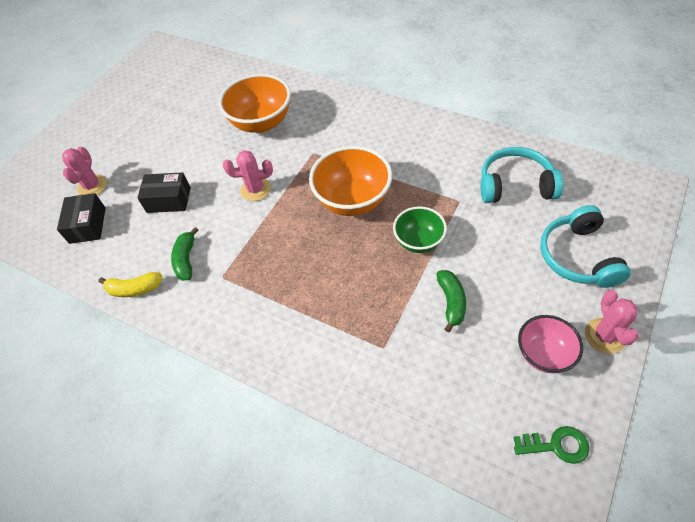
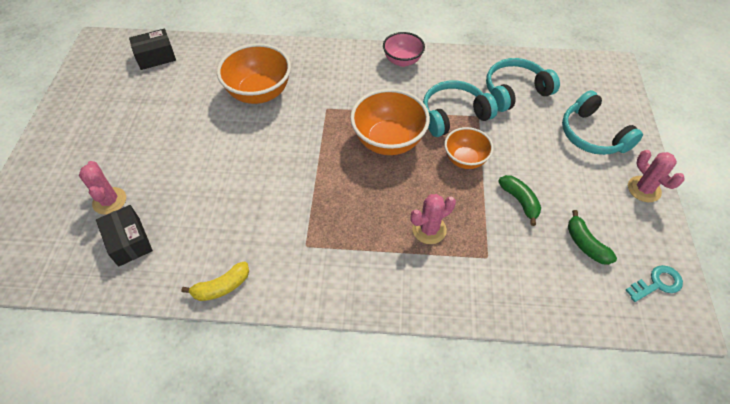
camera: 30 degrees left, 0 degrees up
(168, 200) = (206, 191): black box -> black box (156, 57)
(186, 259) = (260, 241): green banana -> green banana (585, 244)
(255, 189) = (290, 156): pink cactus -> pink cactus (429, 229)
(418, 241) = (465, 159): green bowl -> orange bowl
(433, 192) = (453, 115): none -> turquoise headphones
(543, 354) = (610, 218): pink bowl -> pink bowl (402, 61)
(556, 445) = (657, 283): green key -> turquoise key

